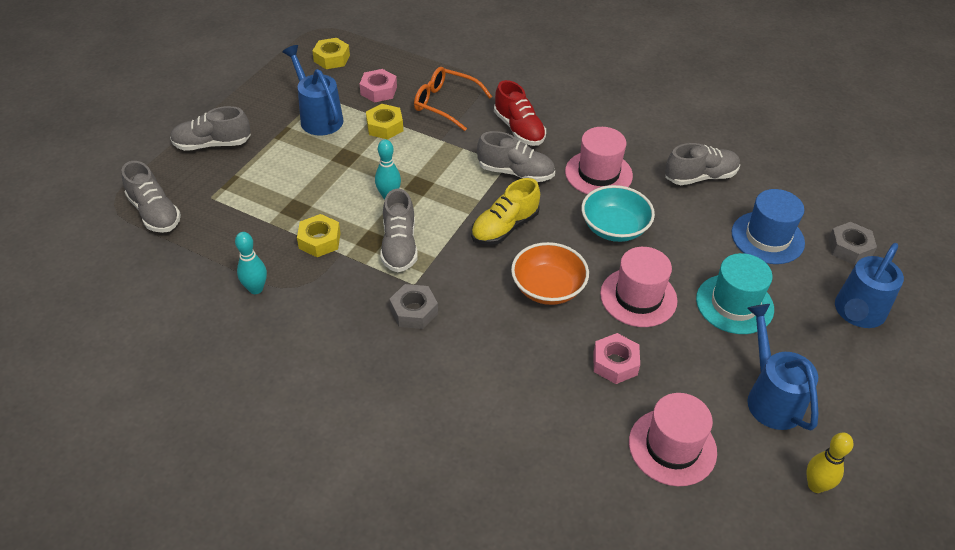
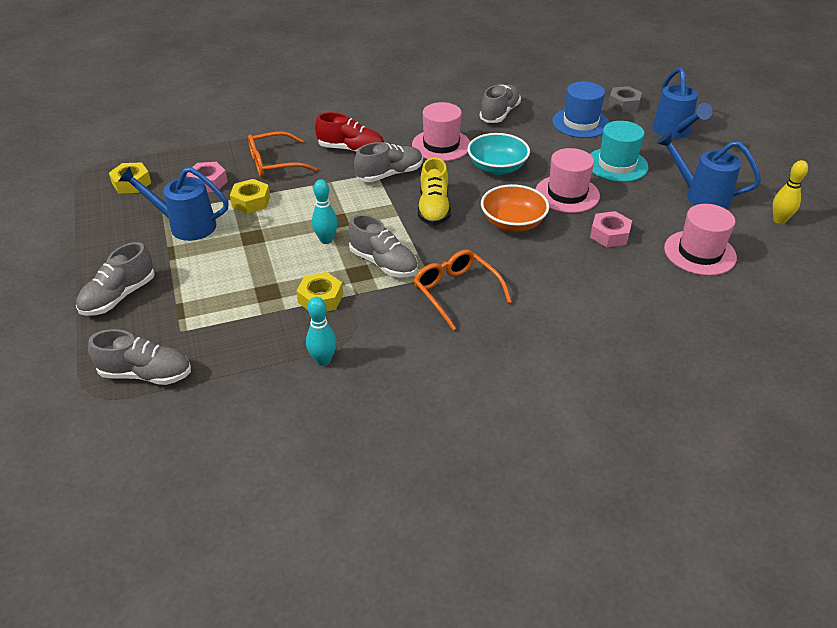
camera: 45 degrees left, 5 degrees down
(414, 311) = (456, 292): grey nut -> orange glasses

